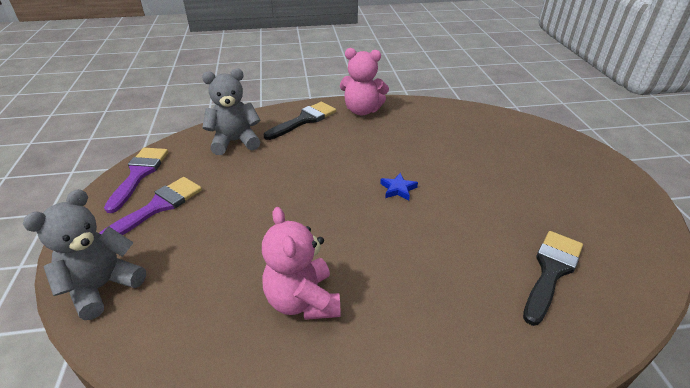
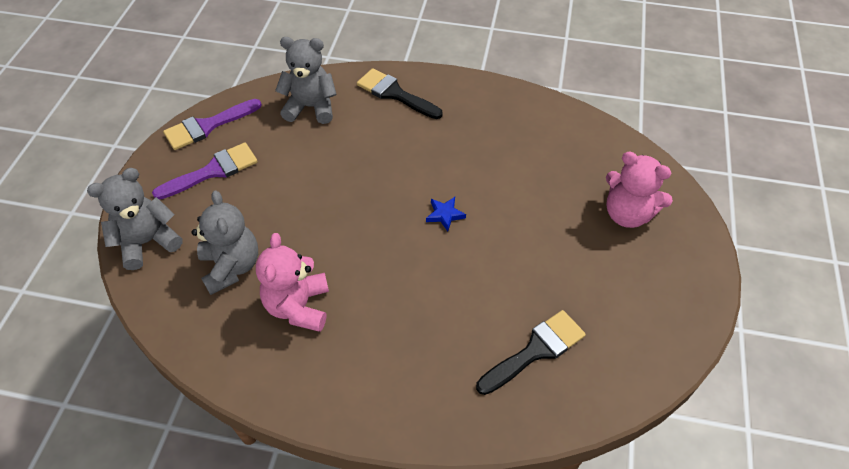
camera: 20 degrees right, 15 degrees up
(139, 174) = (207, 126): purple brush -> purple brush turned 150 degrees counterclockwise
(211, 284) = (231, 267): none -> grey teddy bear
(304, 120) = (395, 94): black brush -> black brush turned 120 degrees counterclockwise
(362, 110) = (466, 95): pink teddy bear -> pink teddy bear (627, 214)

